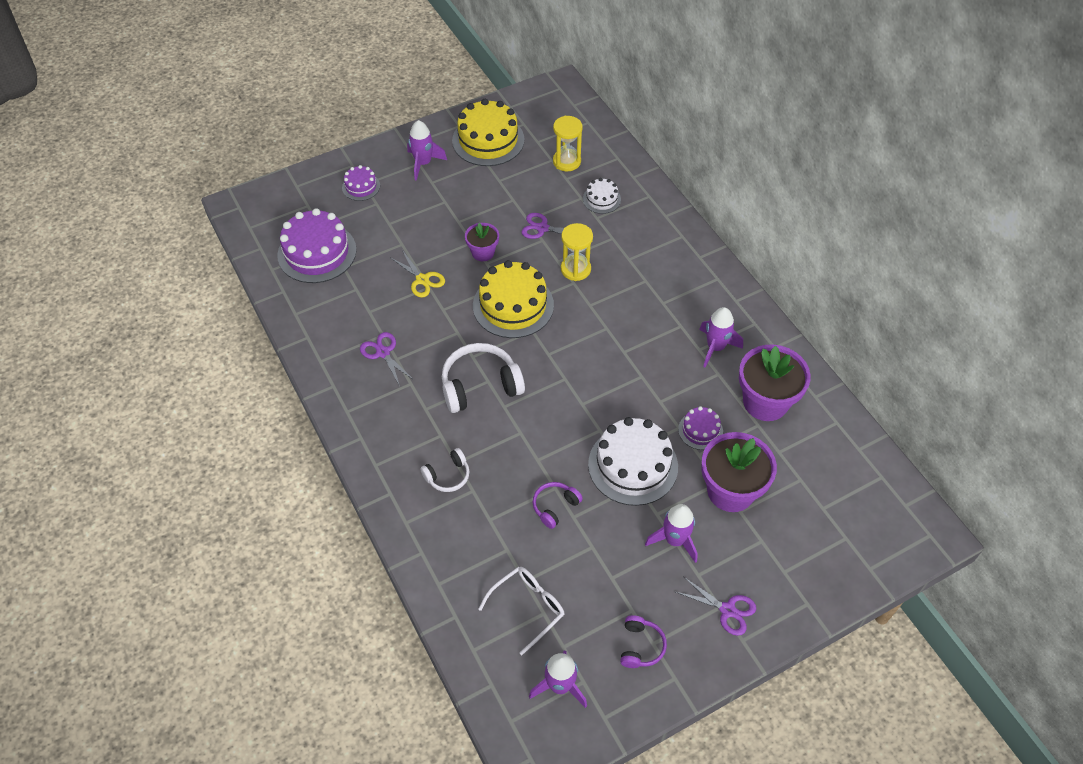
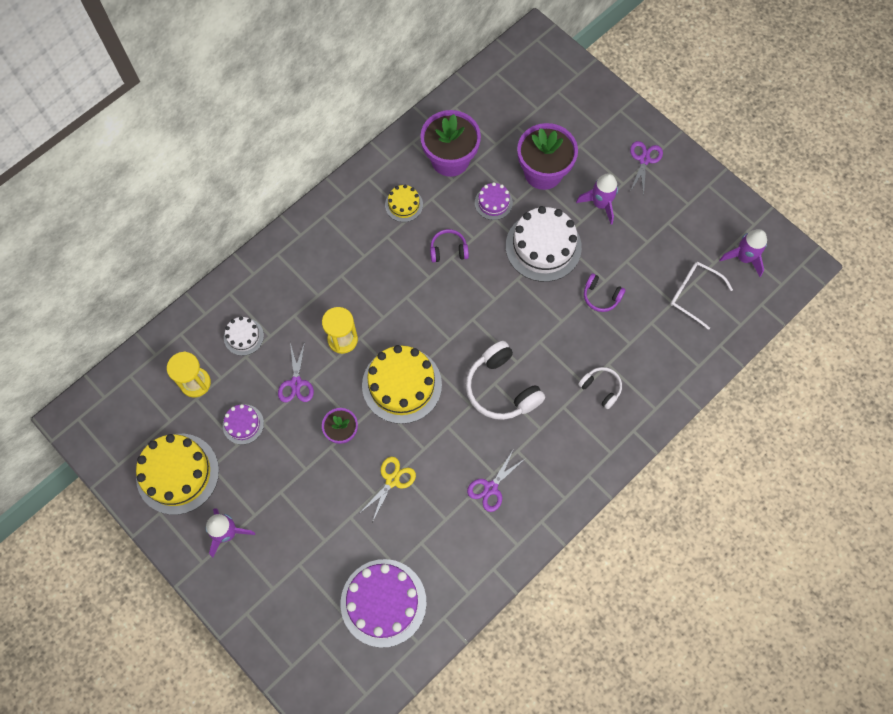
camera: 105 degrees left, 15 degrees up
(361, 186) = (277, 590): purple cake -> purple cake (243, 424)
(640, 646) = (693, 211): purple headphones -> purple headphones (448, 250)
(715, 347) = (404, 205): purple rocket -> yellow cake

